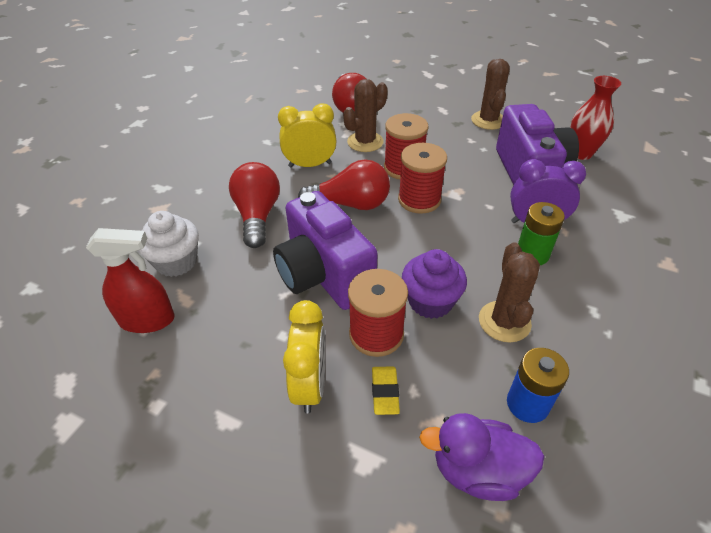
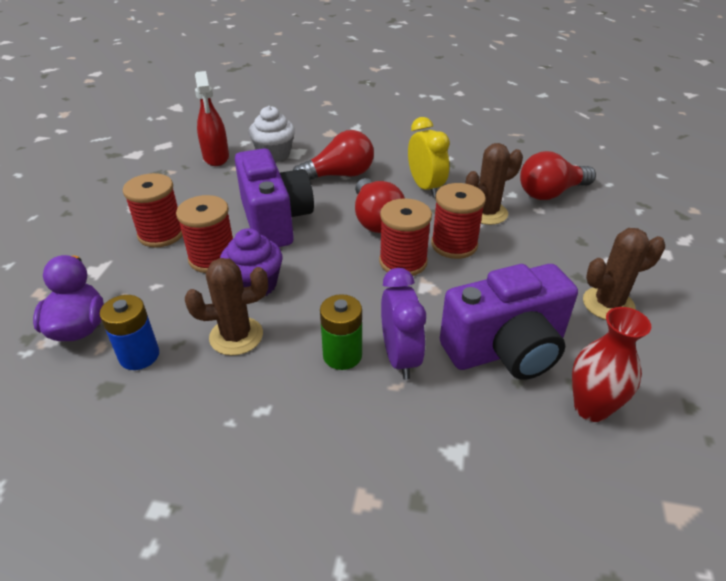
camera: 75 degrees right, 5 degrees down
(310, 385) = (161, 234): yellow clock -> red spool
(323, 275) = (275, 221): purple camera -> purple camera turned 120 degrees clockwise
(365, 142) = (486, 213): brown cactus -> brown cactus turned 60 degrees counterclockwise
(385, 392) = (154, 270): yellow eraser -> none

